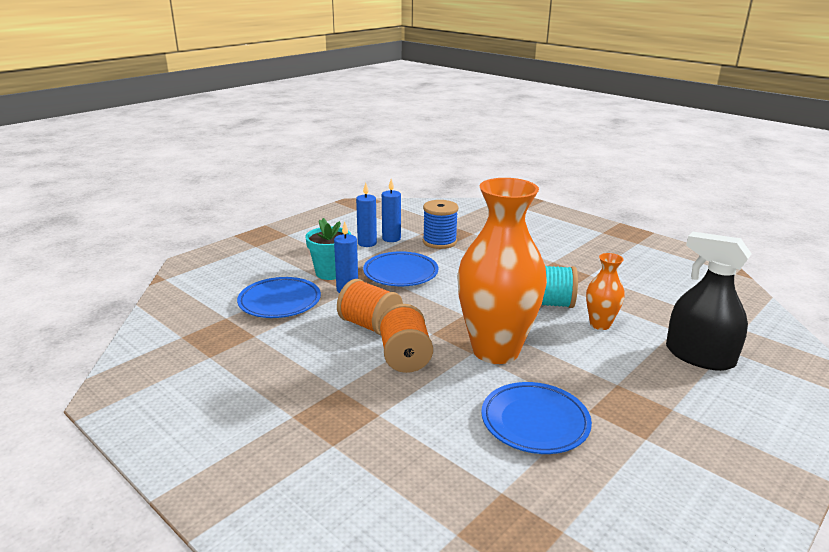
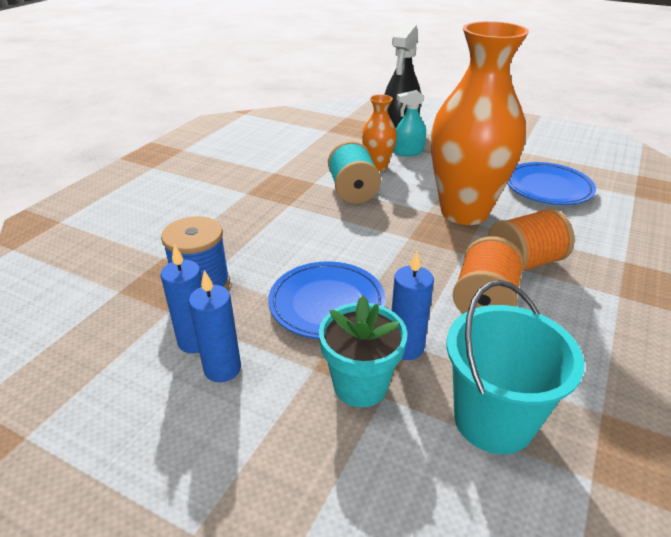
camera: 105 degrees left, 10 degrees up
(280, 302) = (493, 420): blue plate -> turquoise bucket
(639, 350) = (408, 152): none -> turquoise spray bottle

